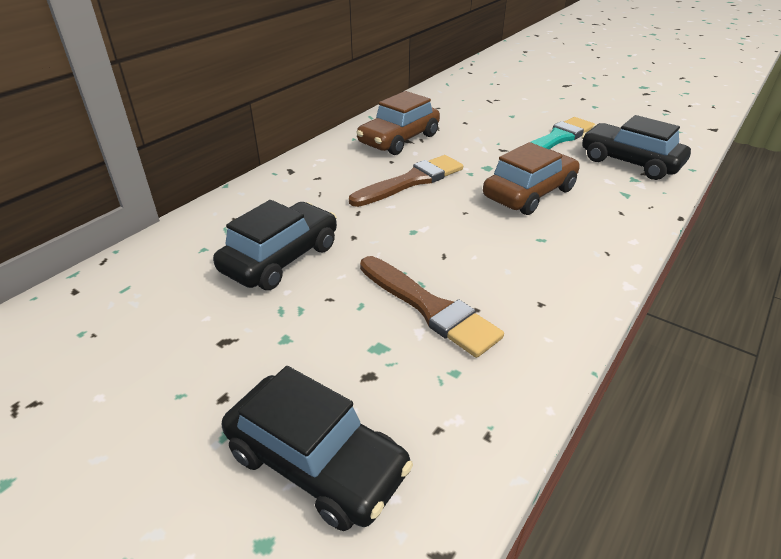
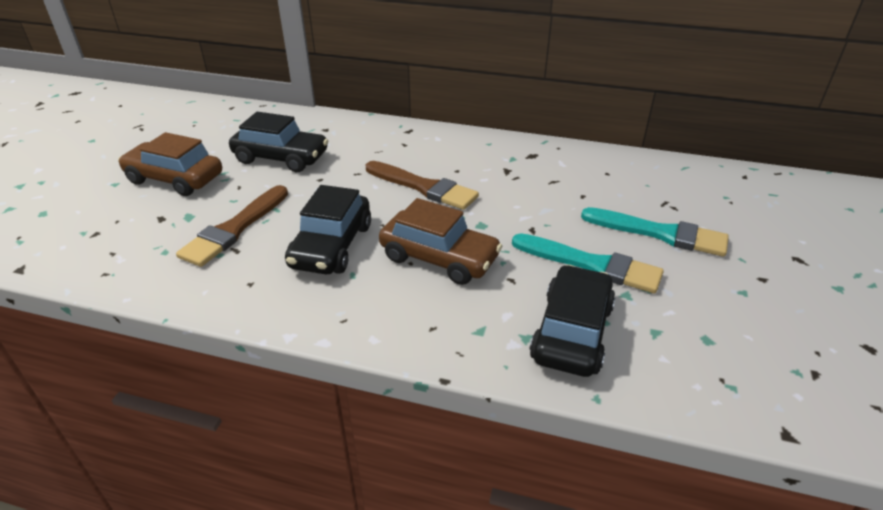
camera: 70 degrees right, 0 degrees up
(317, 462) = (91, 215): black car -> black car (331, 246)
(399, 139) = (505, 165): brown car -> brown car (175, 179)
(526, 111) = (660, 233): none -> turquoise brush

